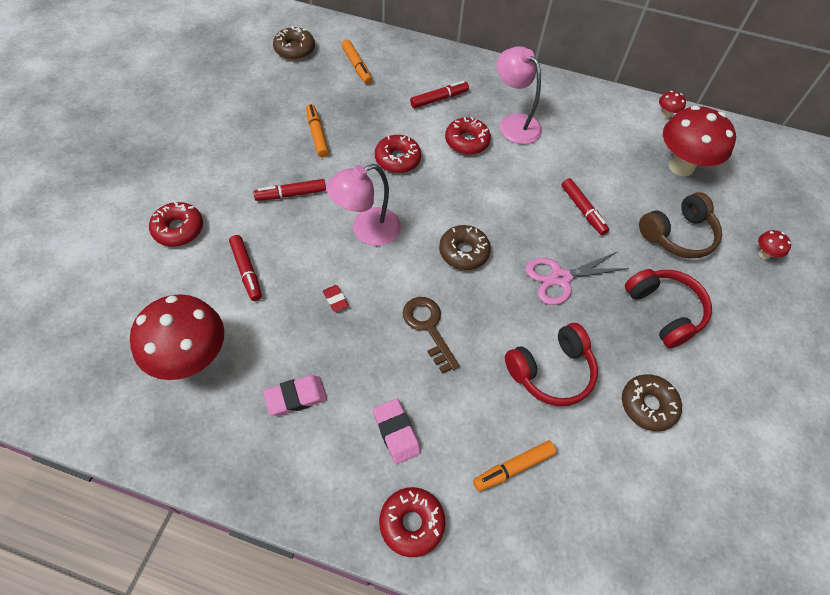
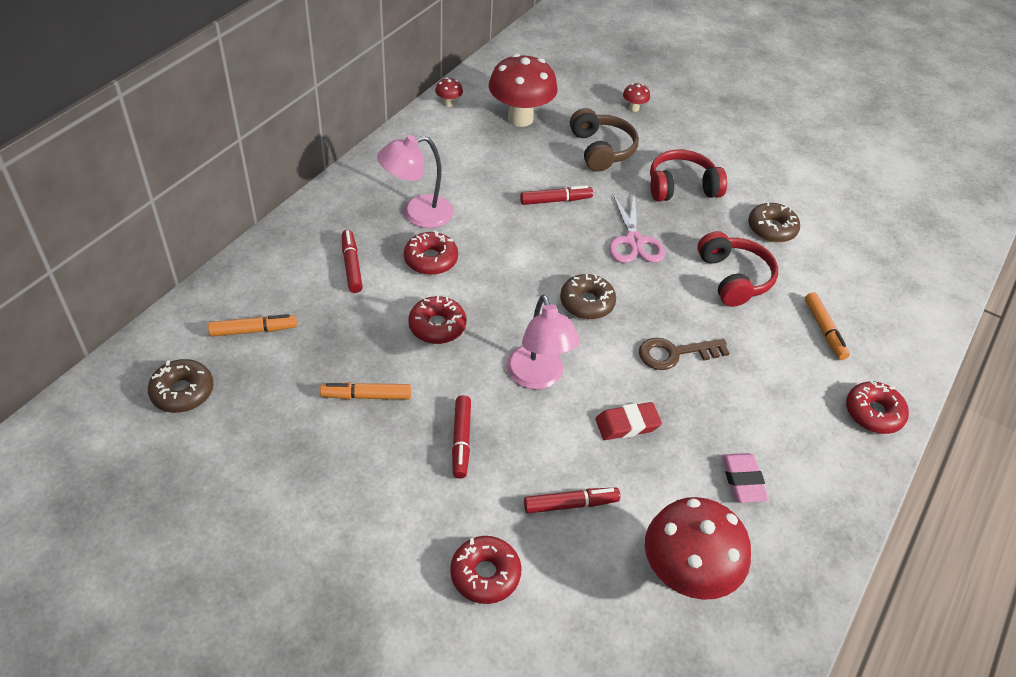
camera: 75 degrees left, 10 degrees down
(335, 299) = (627, 424): red eraser -> red eraser, size x1.67
(396, 432) = (787, 405): pink eraser -> none

